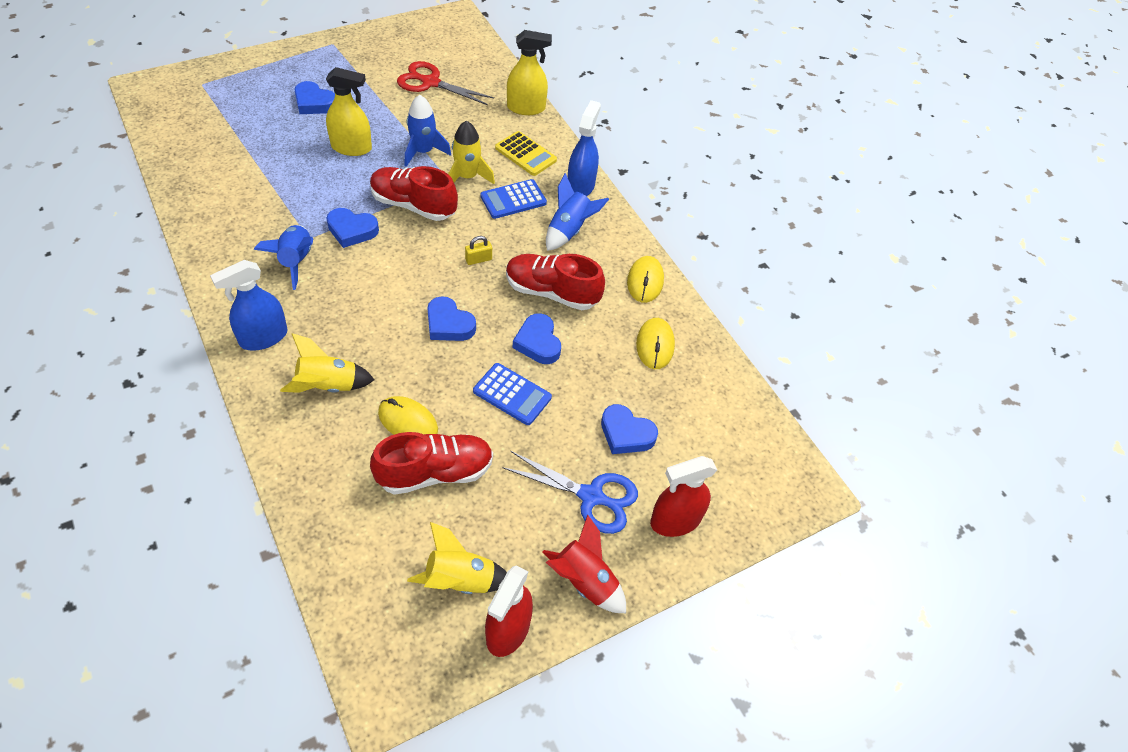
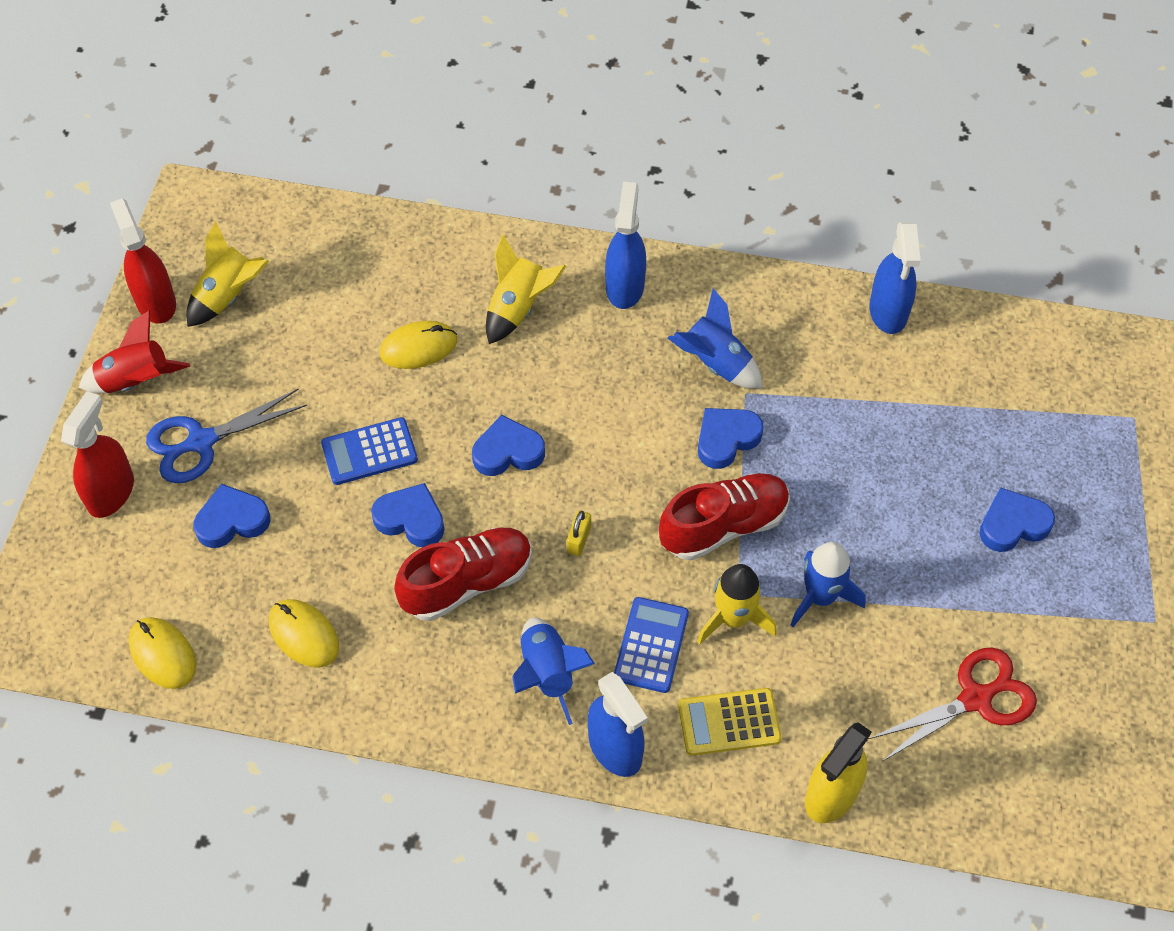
camera: 135 degrees right, 5 degrees up
(190, 202) = (888, 311): none -> blue spray bottle
(351, 148) = (884, 518): yellow spray bottle -> none
(435, 472) = (344, 337): red shoe -> none
(645, 281) = (397, 699): yellow mouse -> yellow mouse (162, 654)

